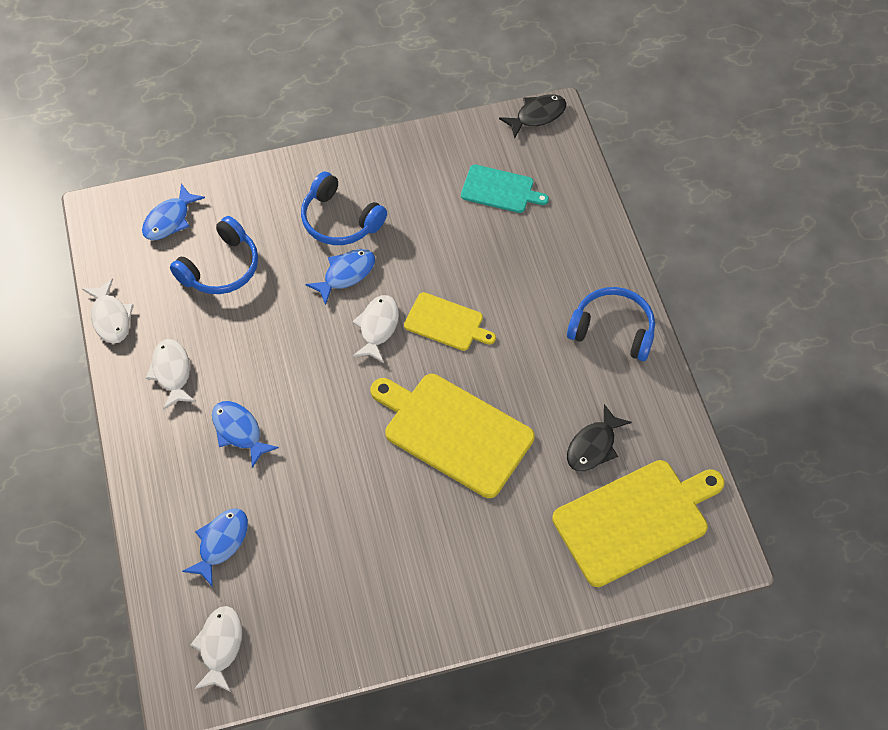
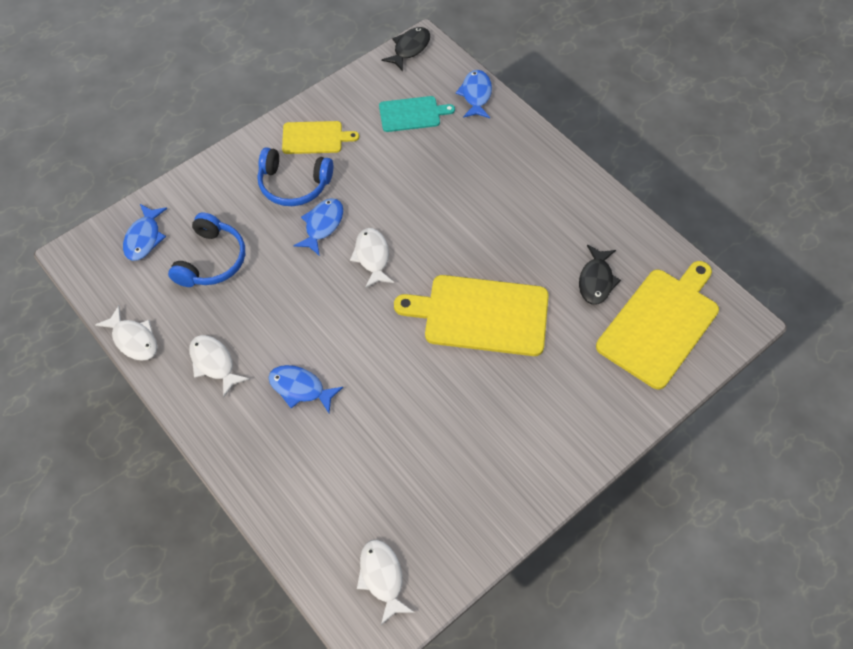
camera: 25 degrees left, 0 degrees up
(221, 543) = (335, 489): blue fish -> blue fish (476, 95)
(446, 323) = (426, 232): yellow cutting board -> yellow cutting board (315, 138)
(613, 330) = (560, 187): blue headphones -> none

